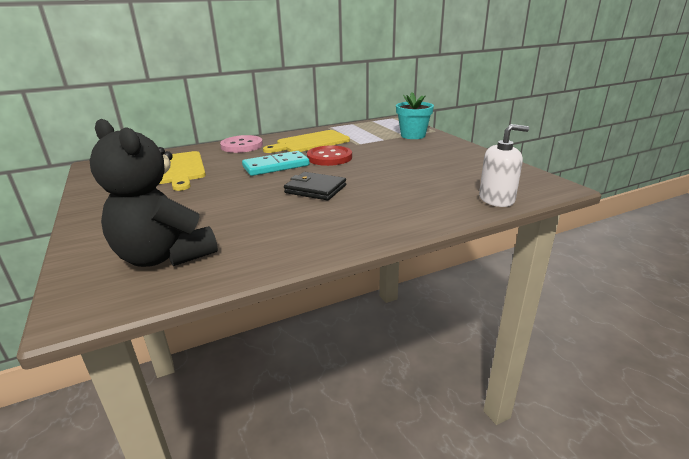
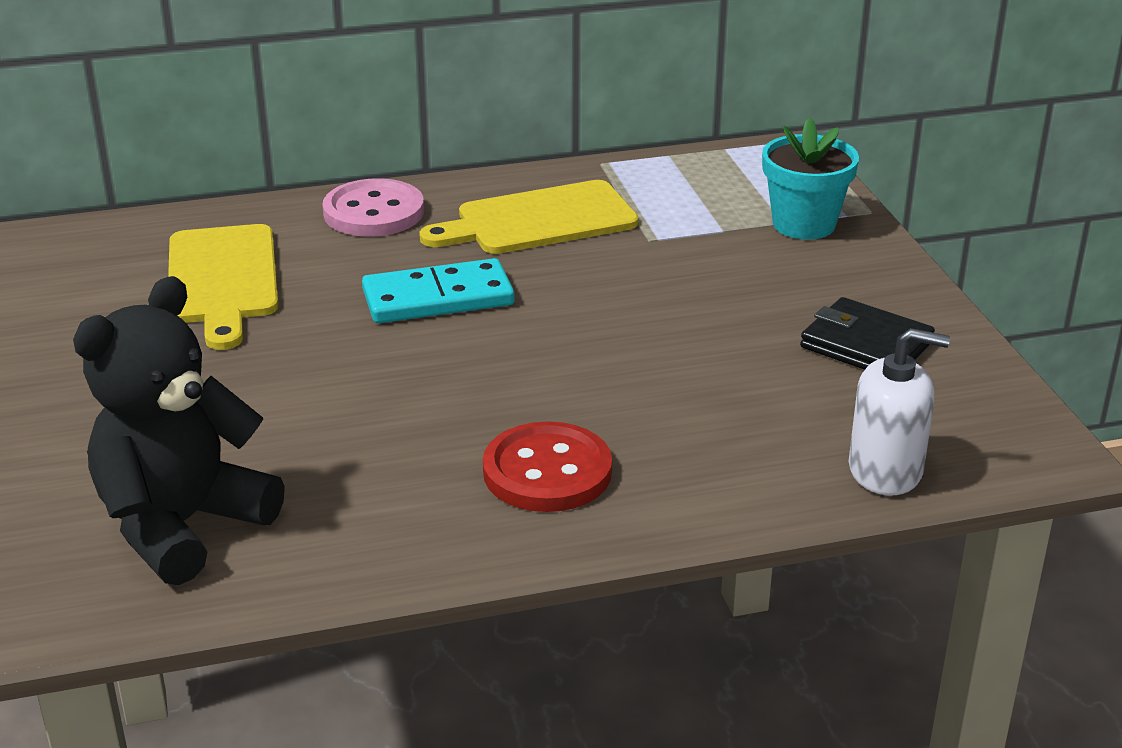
camera: 10 degrees right, 5 degrees up
(165, 256) = (182, 525): black teddy bear -> black teddy bear turned 75 degrees clockwise
(315, 189) = (506, 385): black wallet -> black wallet (866, 345)
(329, 157) = (568, 283): red button -> red button (547, 472)

